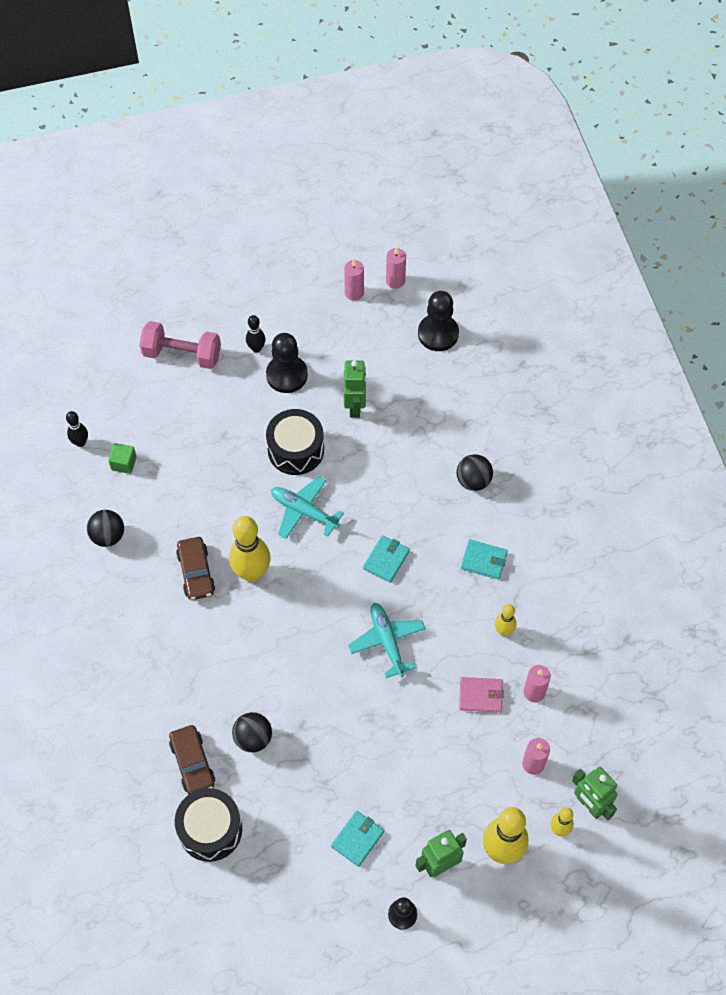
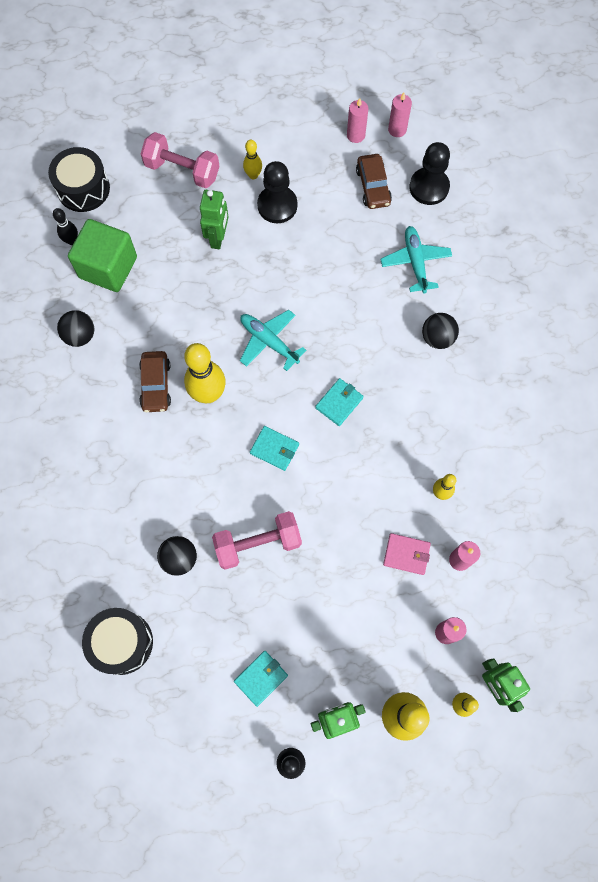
camera: 10 degrees right, 10 degrees up
(124, 463) = (108, 267): green cube -> green cube, size x2.25
(192, 763) = (117, 573): brown car -> brown car (373, 186)
(256, 348) = (253, 175): black bowling pin -> yellow bowling pin
(296, 450) = (272, 280): black drum -> black drum (83, 188)
(330, 710) = (258, 543): none -> pink dumbbell
(355, 406) = (336, 246): green robot -> green robot (218, 238)
(387, 641) = (325, 484): turquoise plane -> turquoise plane (415, 262)
(483, 560) = (433, 419): turquoise wallet -> turquoise wallet (274, 449)

